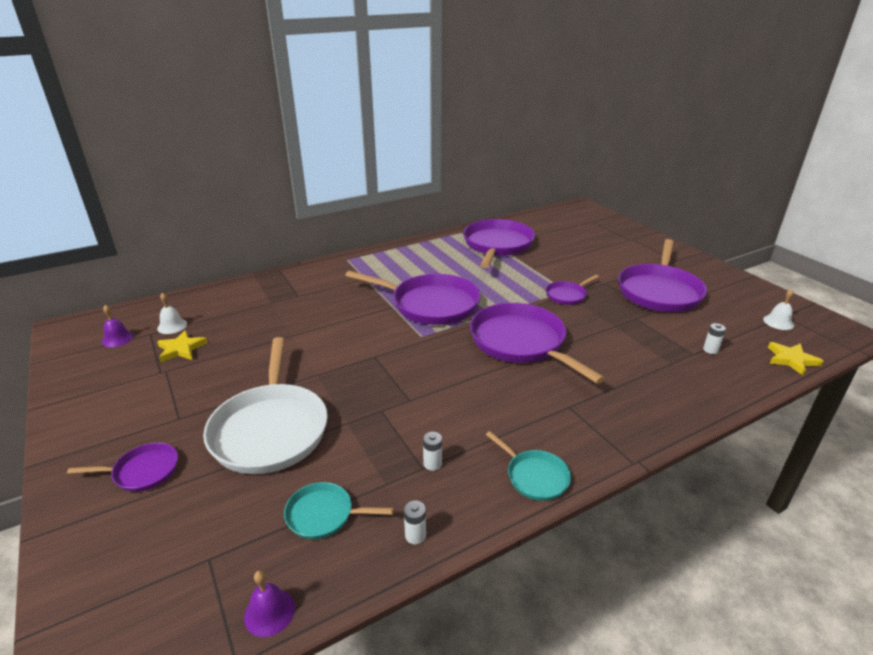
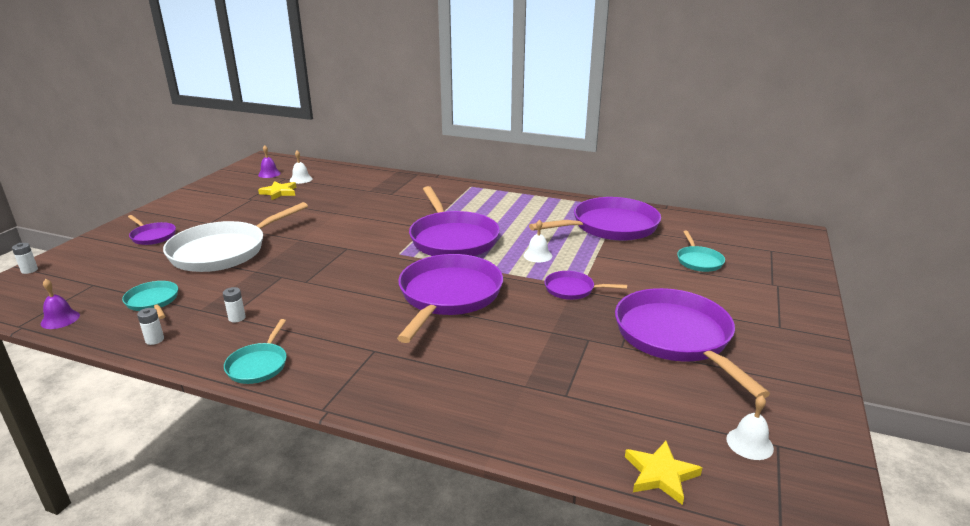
camera: 50 degrees right, 5 degrees down
(504, 285) = (537, 255): none -> white bell
(579, 244) = (698, 261): none -> turquoise pan
(659, 291) = (675, 337): purple pan -> purple pan turned 90 degrees clockwise
(710, 350) = (592, 405): white battery -> white battery (29, 270)

